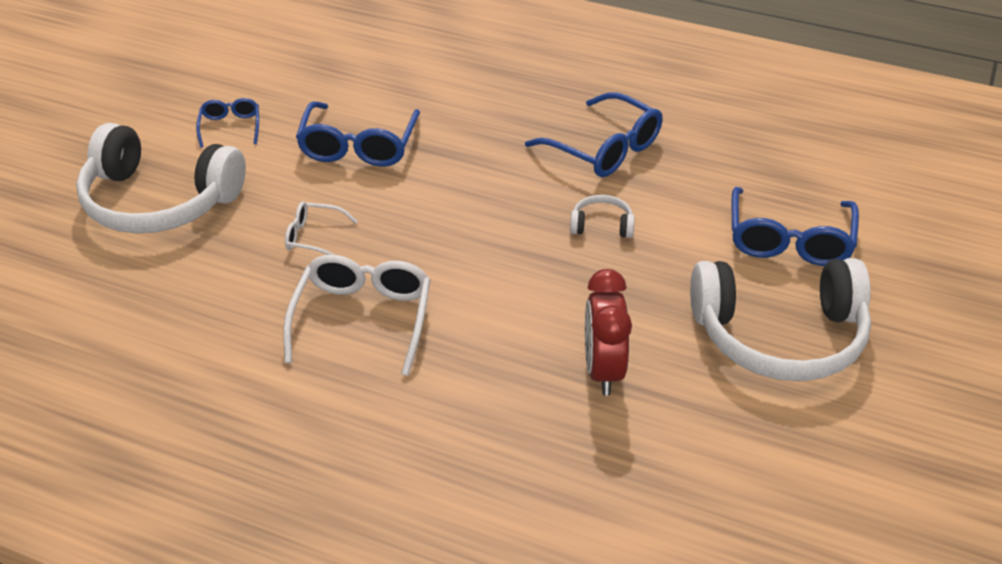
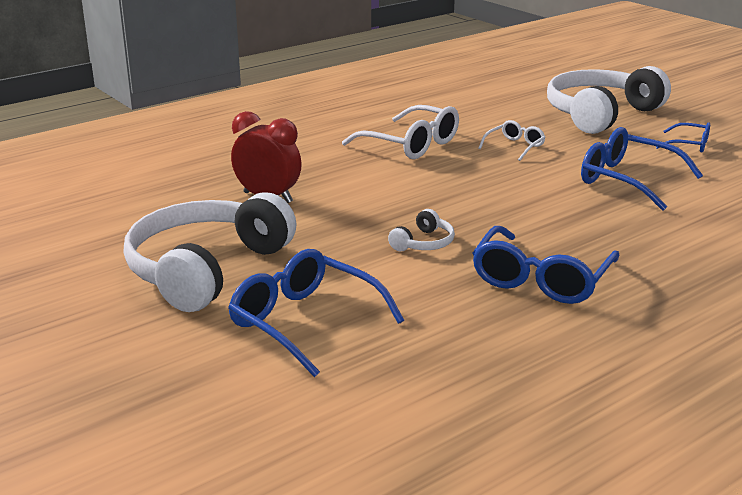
camera: 120 degrees right, 15 degrees down
(603, 148) = (541, 279): blue glasses -> blue glasses turned 45 degrees counterclockwise

